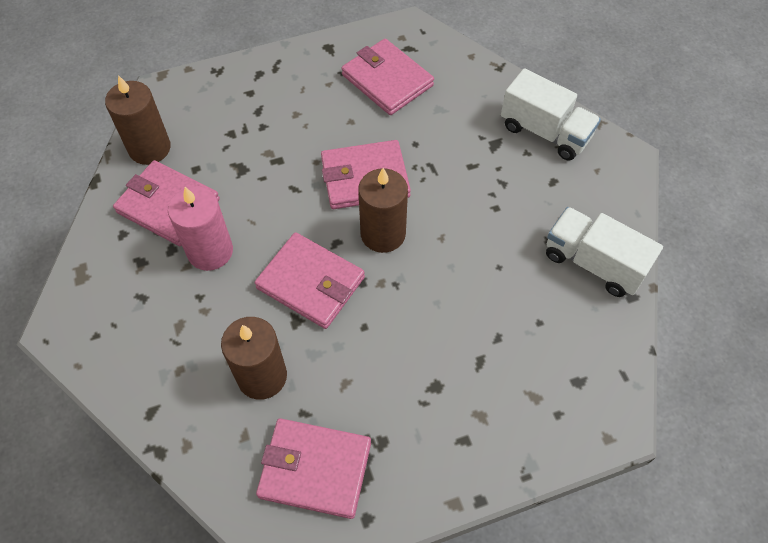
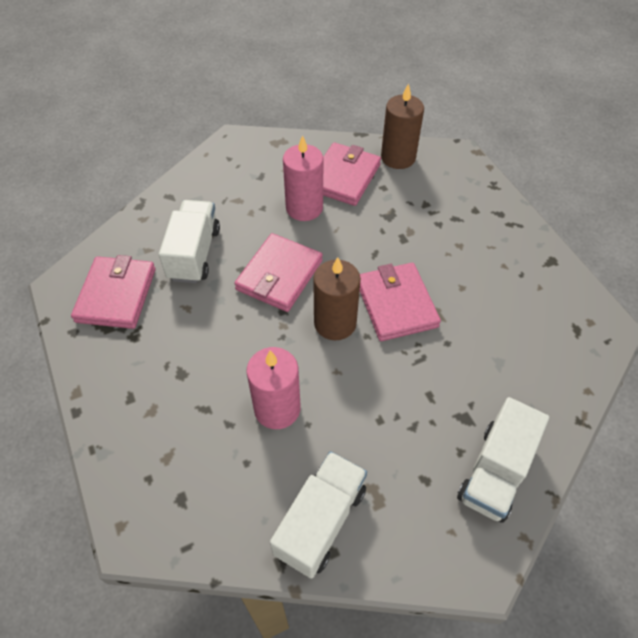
camera: 85 degrees right, 5 degrees down
(262, 376) = (194, 254): brown candle -> white truck
(387, 80) = (524, 313): pink wallet -> none
(481, 293) = (277, 408): none -> pink candle

